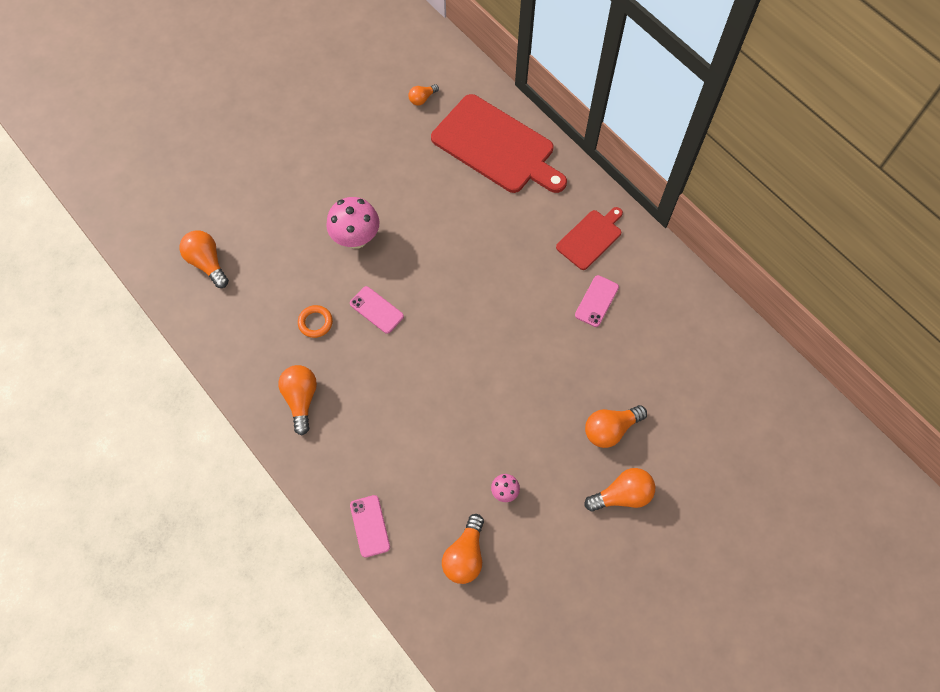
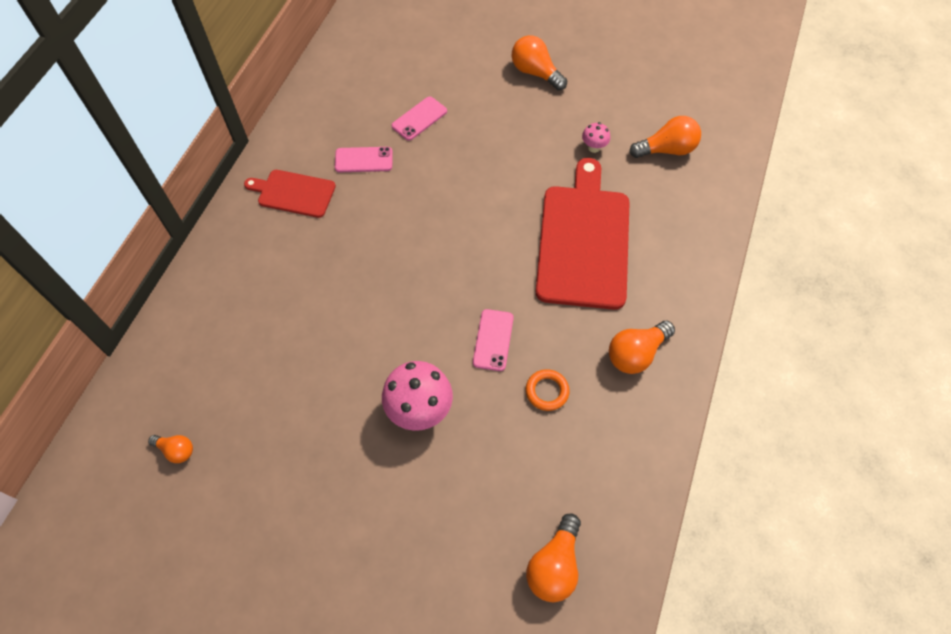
camera: 120 degrees left, 5 degrees down
(370, 526) = (701, 228): pink phone -> pink phone (419, 119)
(497, 146) = (215, 330): red cutting board -> red cutting board (583, 240)
(610, 429) = (484, 101): orange light bulb -> none

